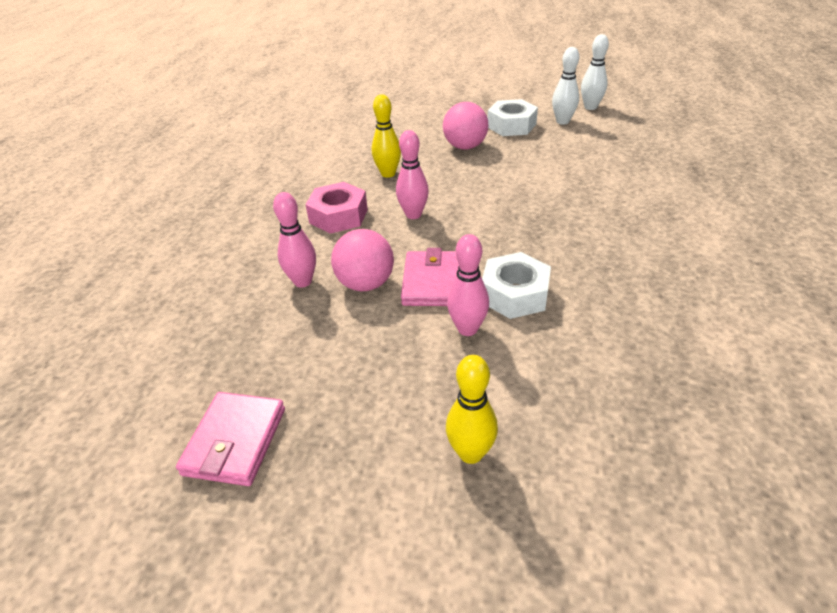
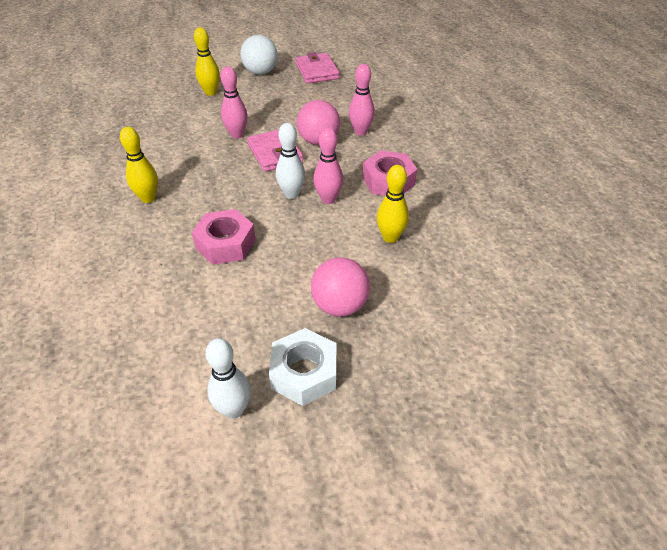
camera: 150 degrees right, 5 degrees up
(339, 486) = (260, 72): none -> white ball
(514, 294) = (216, 160): white nut -> none
(536, 202) = (225, 244): none -> pink nut
(590, 107) = (197, 475): white bowling pin -> white bowling pin (291, 194)
(613, 266) = (148, 198): none -> yellow bowling pin

